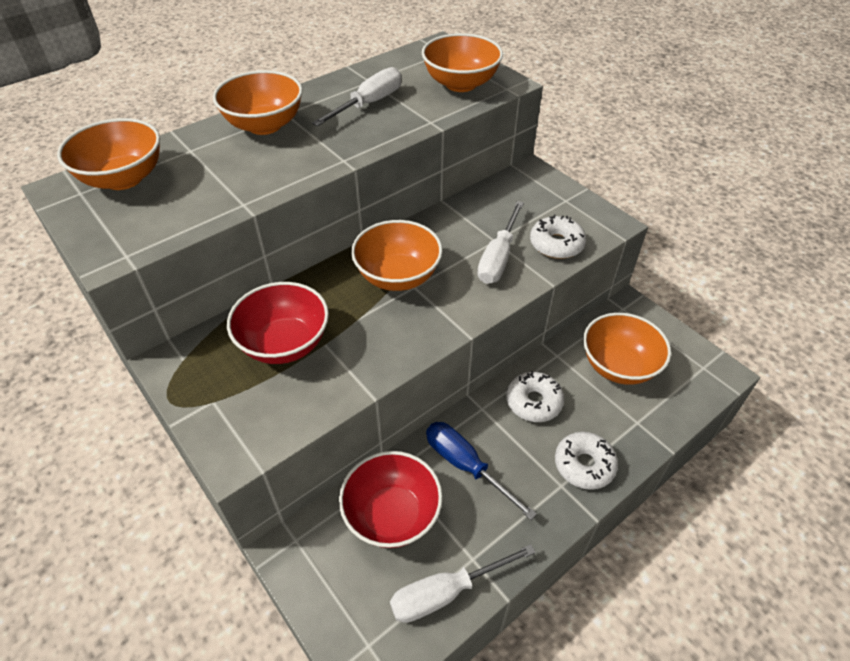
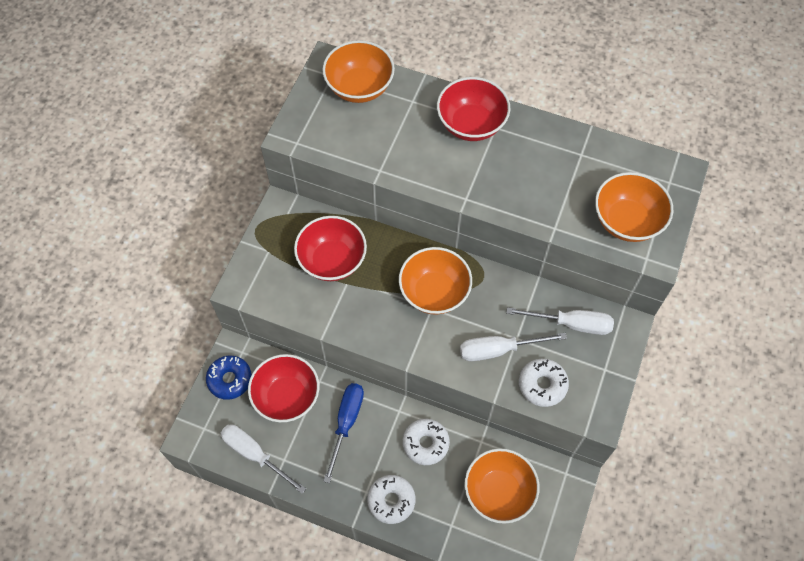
camera: 60 degrees right, 15 degrees up
(264, 125) = (471, 124): orange bowl -> red bowl
(322, 574) = (230, 379): none -> blue donut
(369, 104) = (548, 173): white screwdriver -> white screwdriver (571, 324)

